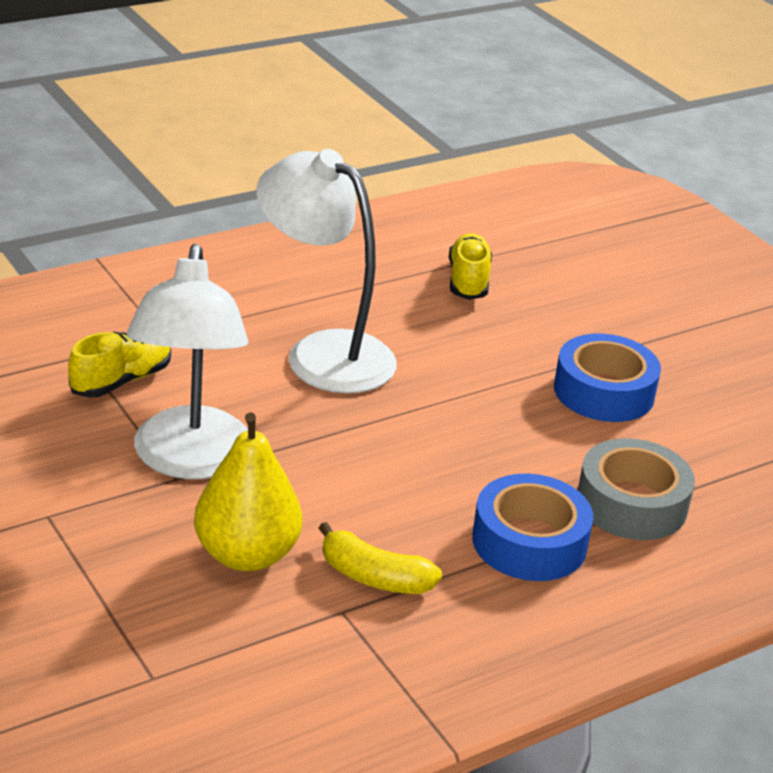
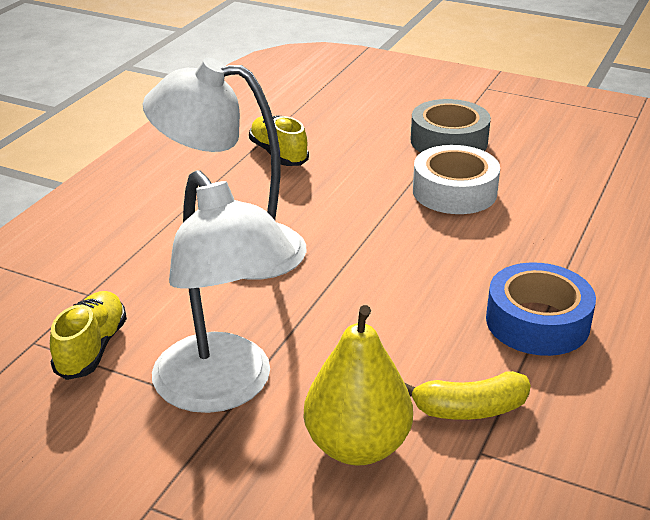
camera: 30 degrees left, 0 degrees up
(604, 392) = (454, 191): blue tape -> white tape
(631, 503) = (563, 260): grey tape -> grey tape (449, 141)

